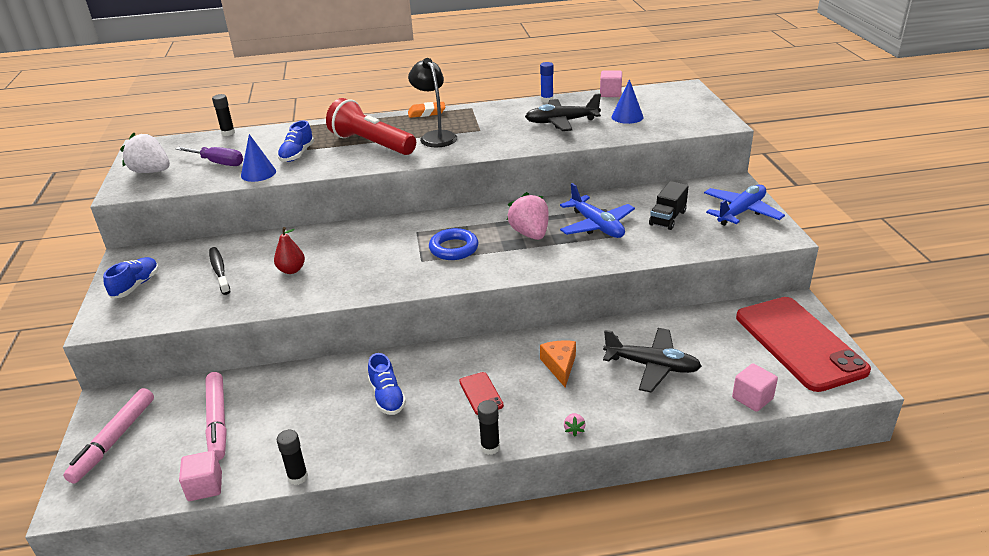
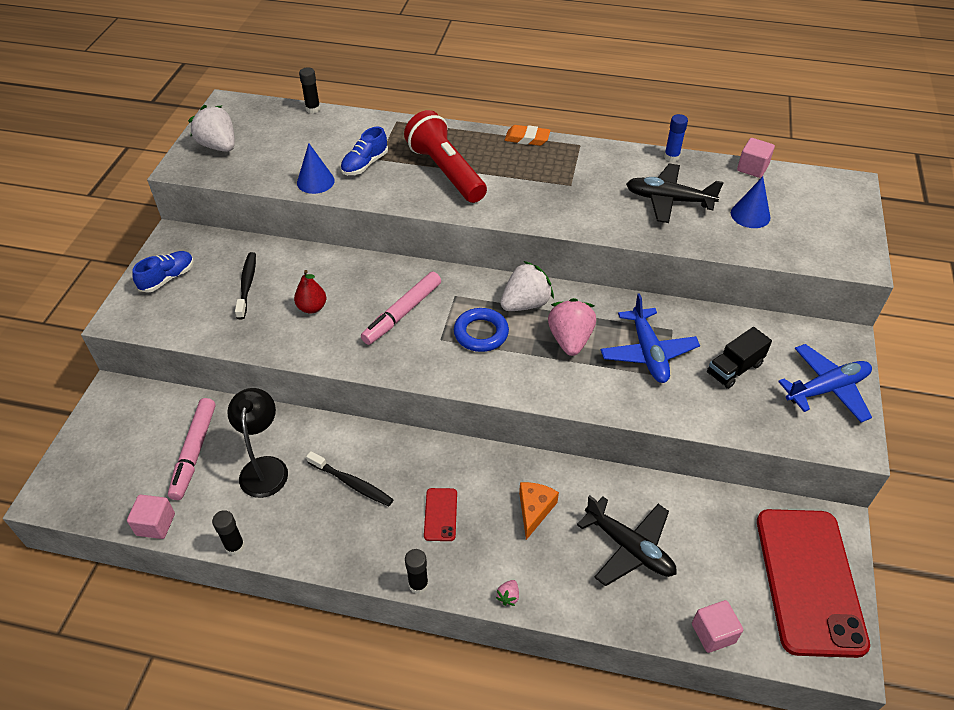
camera: 20 degrees right, 15 degrees up
(114, 440) = (103, 440): pink marker -> pink marker (402, 313)
(218, 163) = (285, 153): purple screwdriver -> none
(387, 397) = (352, 483): blue shoe -> black toothbrush
(435, 136) = (518, 180): black lamp -> black lamp (265, 467)
(479, 222) = (525, 303): none -> white strawberry

